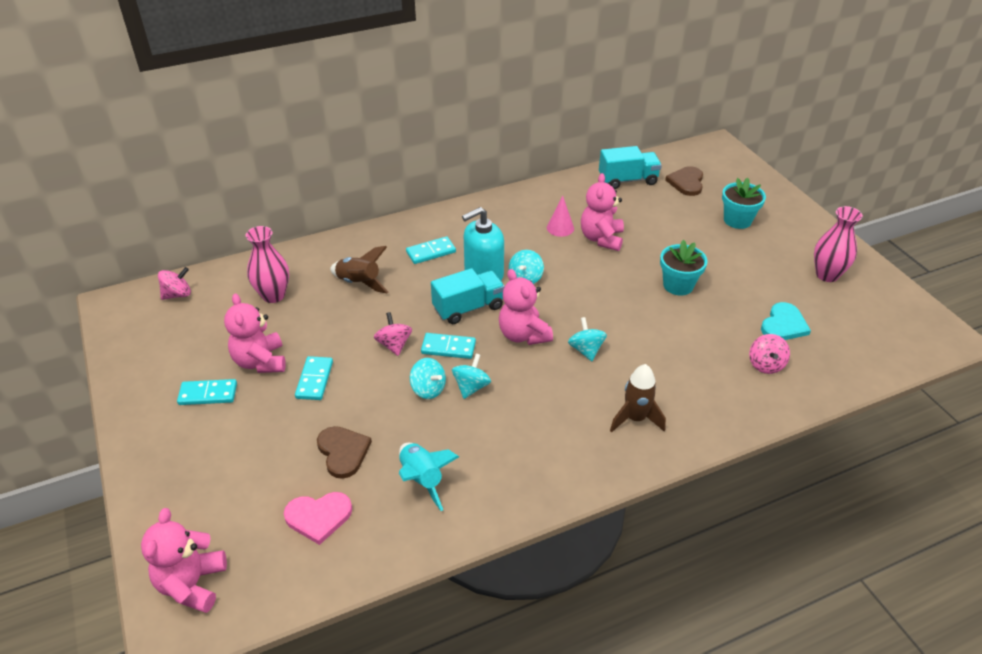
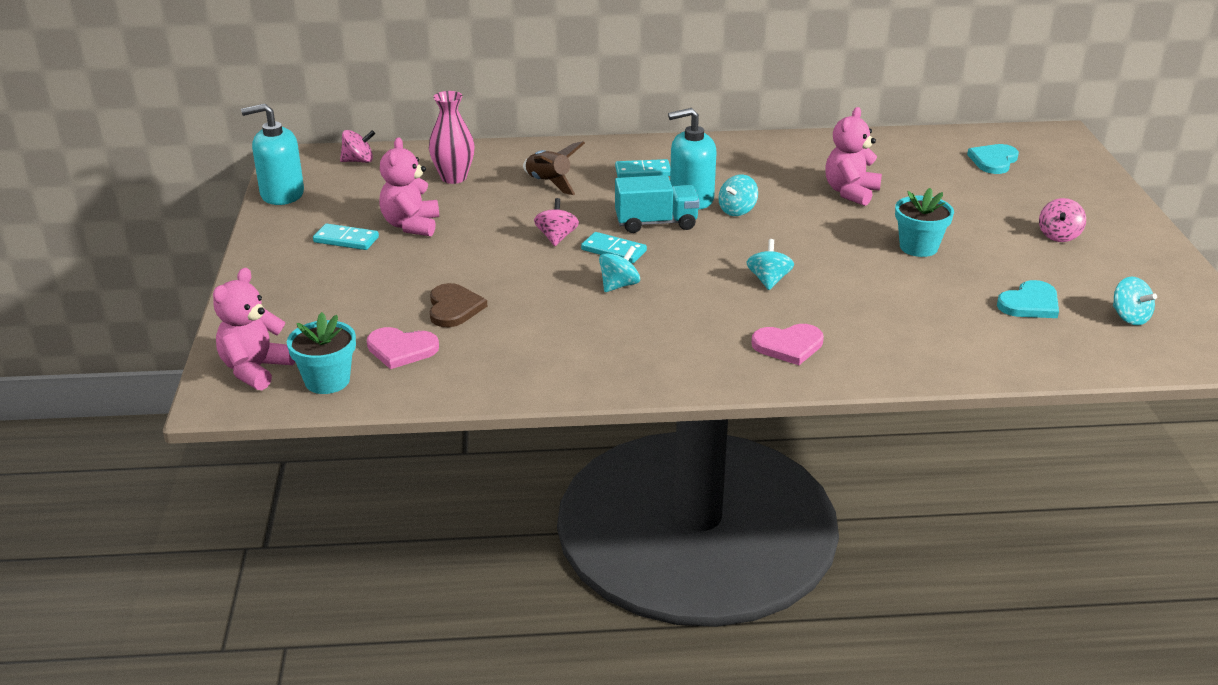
camera: 20 degrees right, 10 degrees down
(122, 352) = (282, 194): none -> turquoise soap dispenser
(314, 380) = (457, 249): turquoise domino -> none
(422, 479) = (522, 344): turquoise rocket -> none
(428, 389) = (571, 278): turquoise spinning top -> turquoise spinning top (1129, 317)
(523, 335) = (704, 255): pink teddy bear -> none
(560, 228) = (806, 175): pink cone -> none
(628, 180) = (919, 148): turquoise truck -> none
(635, 419) = (788, 346): brown rocket -> pink heart
(686, 182) = (993, 161): brown heart -> turquoise heart
(737, 220) = (1036, 204): turquoise flower pot -> turquoise flower pot (327, 381)
(765, 365) = (981, 333): pink spinning top -> pink spinning top (1059, 236)
(827, 275) = (1121, 271): pink vase -> none

